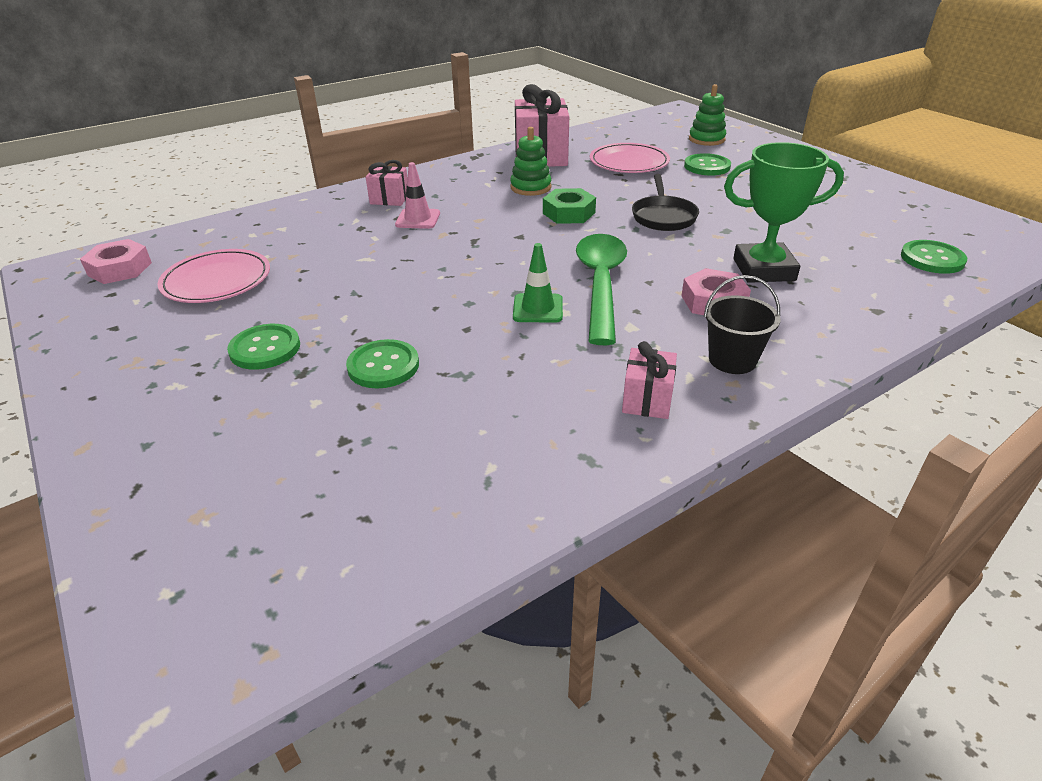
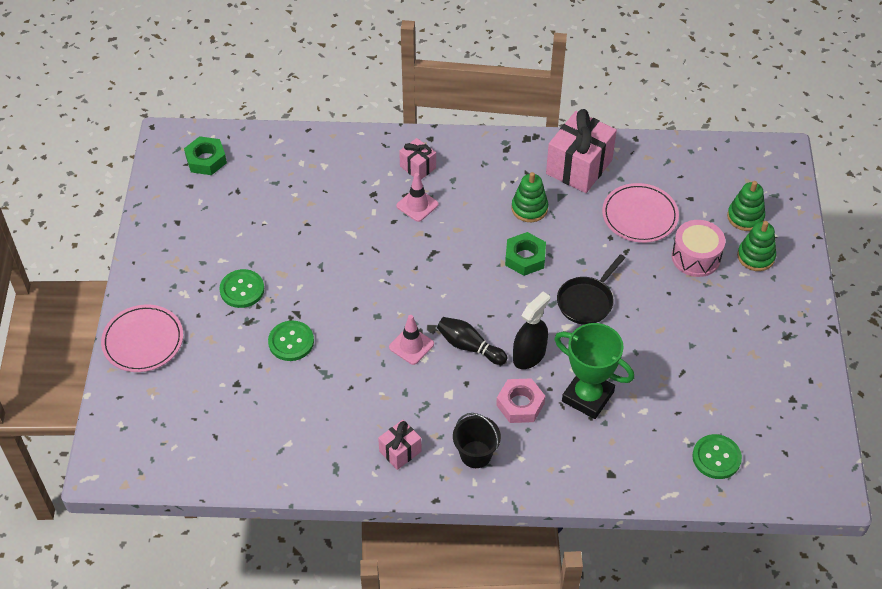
camera: 35 degrees right, 15 degrees up
(120, 269) = (206, 160): pink nut -> green nut
(217, 281) = (252, 206): pink plate -> pink plate (143, 341)
(538, 308) = (411, 345): green traffic cone -> pink traffic cone
(600, 284) = (469, 346): green spoon -> black bowling pin
(667, 266) = (529, 355): none -> black spray bottle
(707, 166) = (696, 257): green button -> pink drum
(748, 152) = (755, 256): none -> green stacking toy

